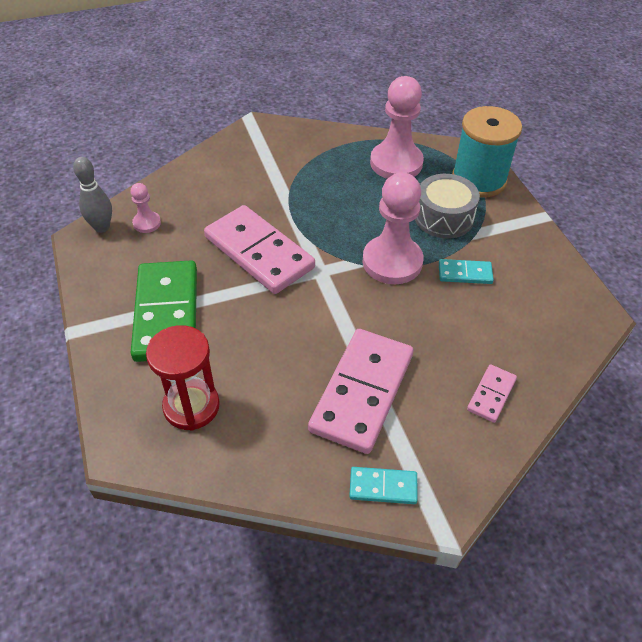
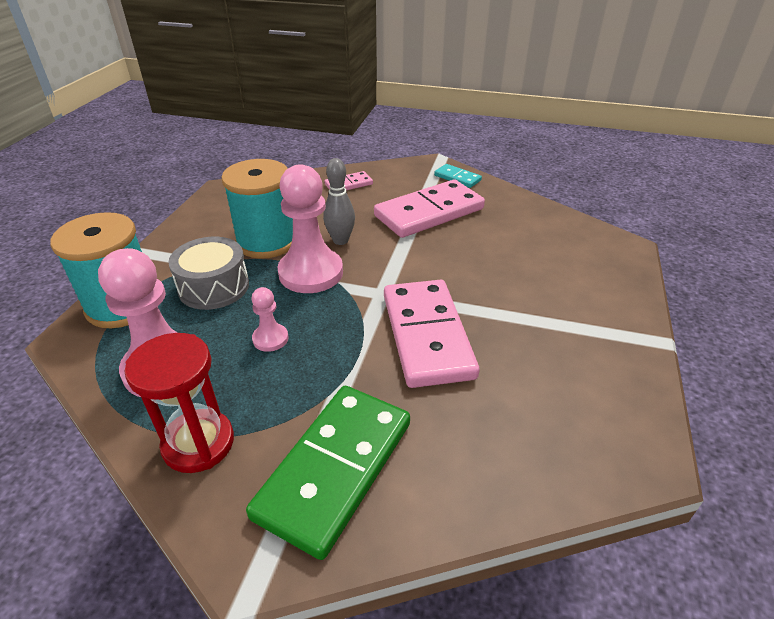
camera: 145 degrees left, 10 degrees down
(102, 227) = (617, 464): grey bowling pin -> grey bowling pin (340, 240)
(147, 223) = (546, 439): pink pawn -> pink pawn (270, 339)
(167, 313) = (558, 318): green domino -> green domino (335, 468)
(191, 406) = (562, 249): red hourglass -> red hourglass (198, 443)
(465, 273) = (267, 241): turquoise domino -> turquoise spool

